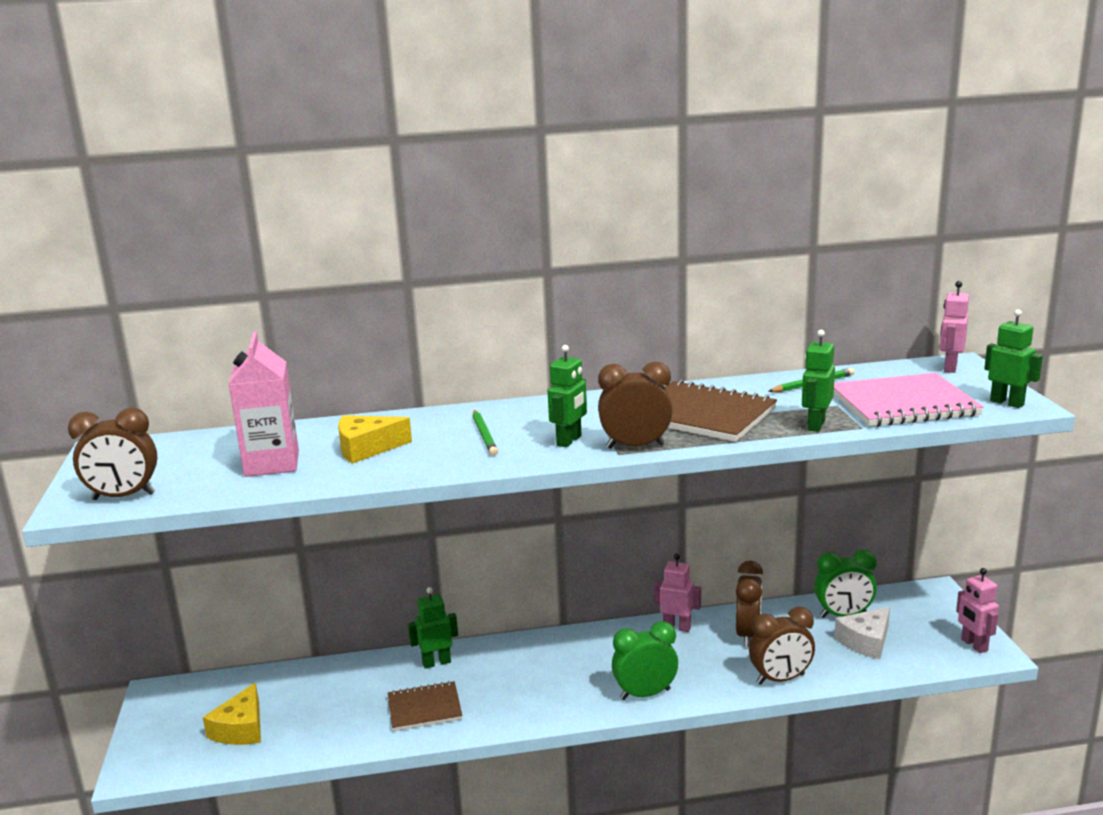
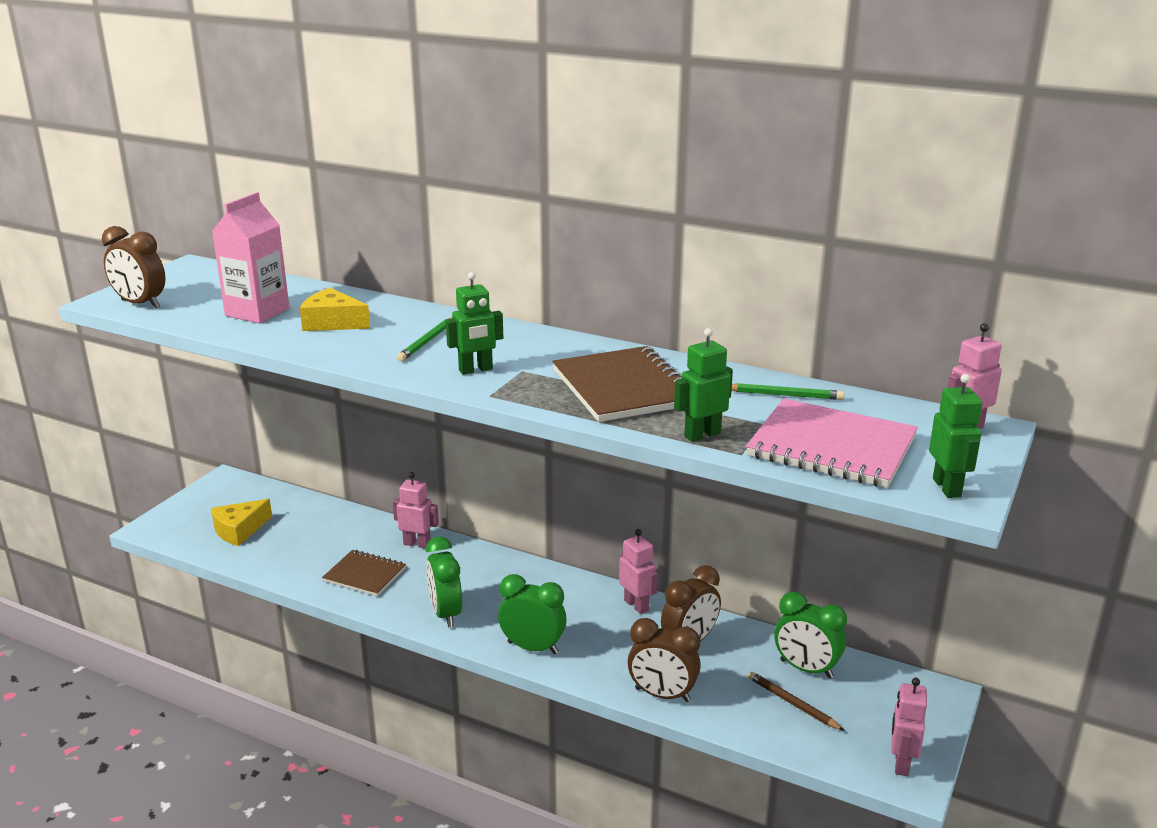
camera: 35 degrees right, 5 degrees up
(436, 662) = (417, 544): green robot -> pink robot
(540, 704) = (446, 614): none -> green clock
(635, 446) = (514, 394): brown clock -> none
(866, 641) = (792, 703): white cheese -> brown pencil

